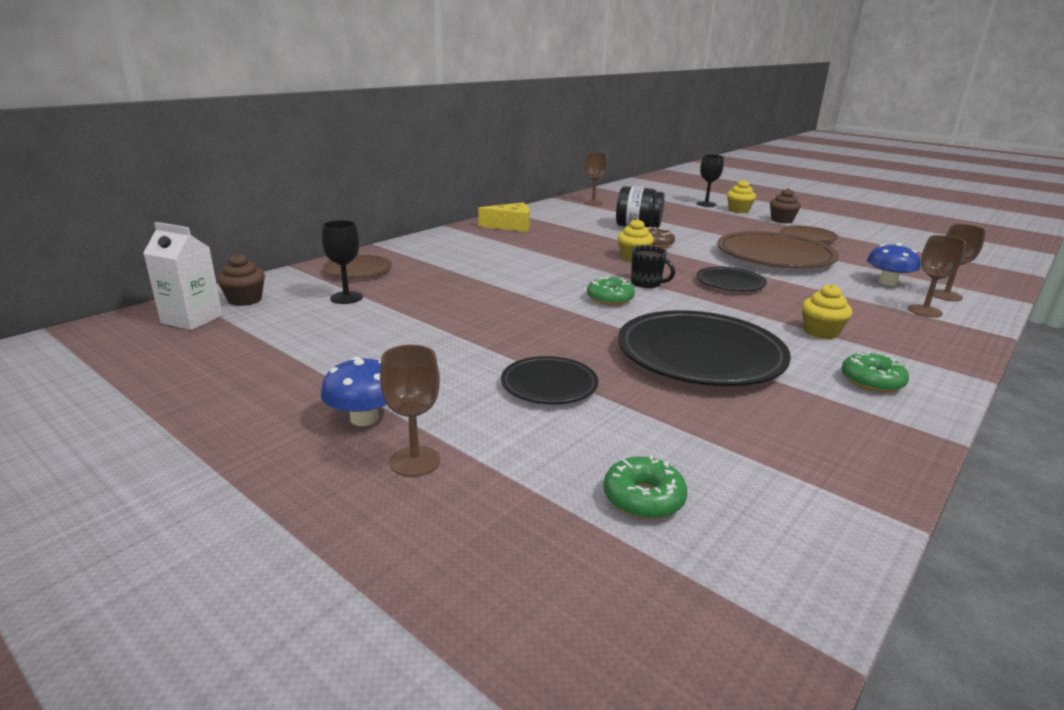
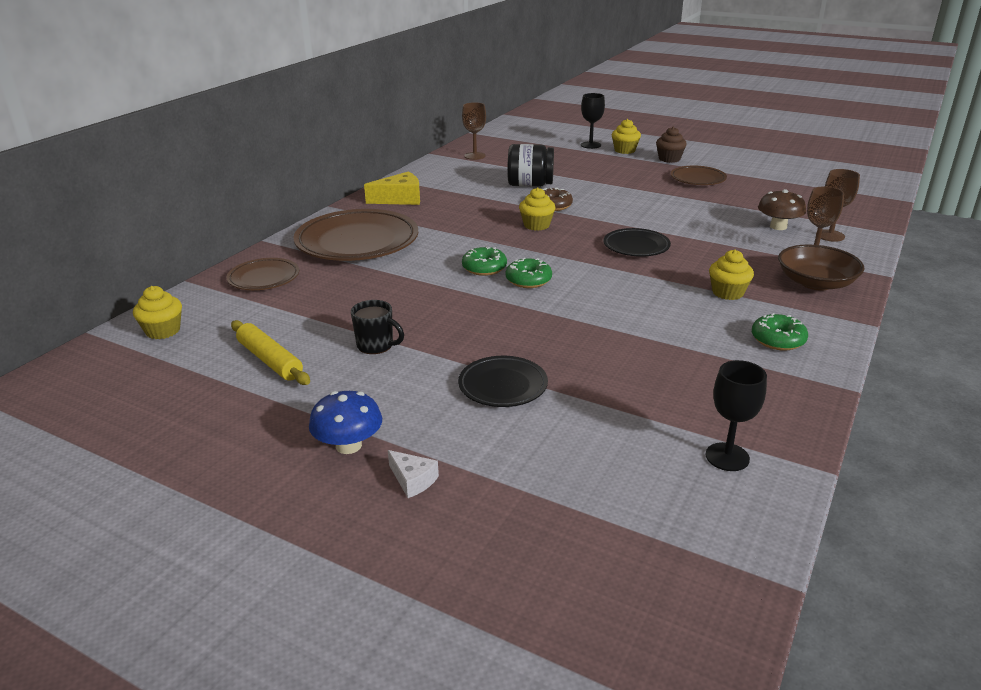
camera: 10 degrees left, 5 degrees up
(192, 319) = (120, 362): white carton -> none
(245, 300) = (163, 331): brown cupcake -> yellow cupcake
(327, 334) = (270, 360): none -> yellow rolling pin
(346, 298) = (268, 314): black goblet -> black goblet (727, 457)
(415, 461) = (413, 480): brown goblet -> white cheese
(643, 498) = (615, 482): green donut -> green donut (484, 268)
(647, 283) = (558, 257): black mug -> black mug (376, 345)
(700, 356) = (627, 334): black plate -> none
(774, 257) = (671, 208): brown plate -> brown plate (357, 242)
(887, 282) = (778, 226): blue mushroom -> brown mushroom
(924, 334) = (815, 283): none -> brown bowl

